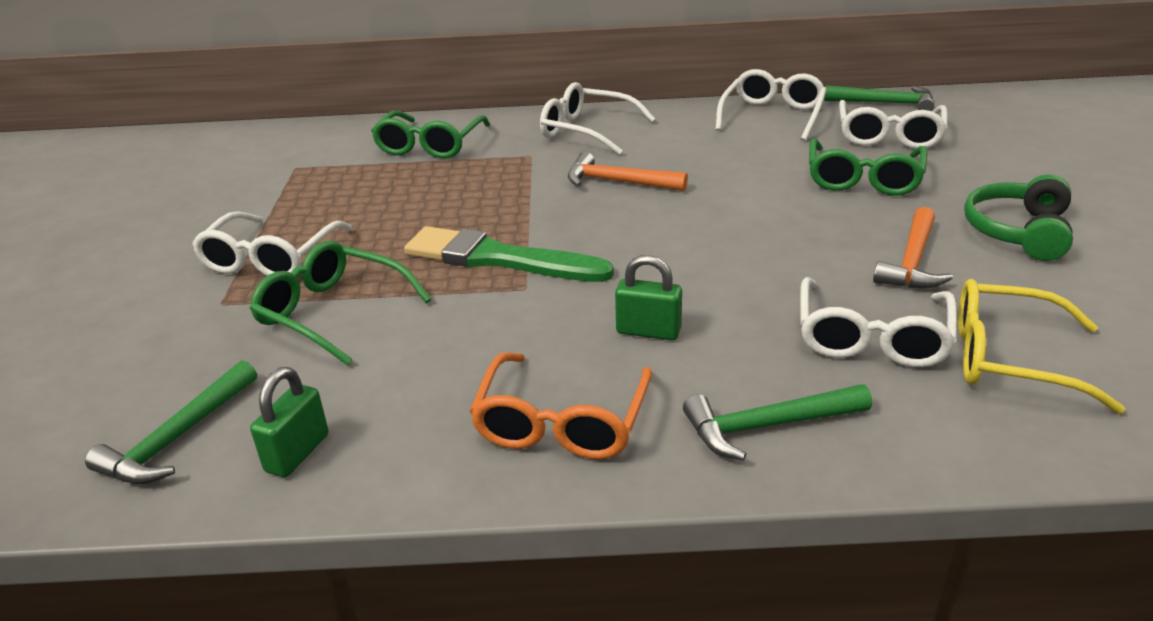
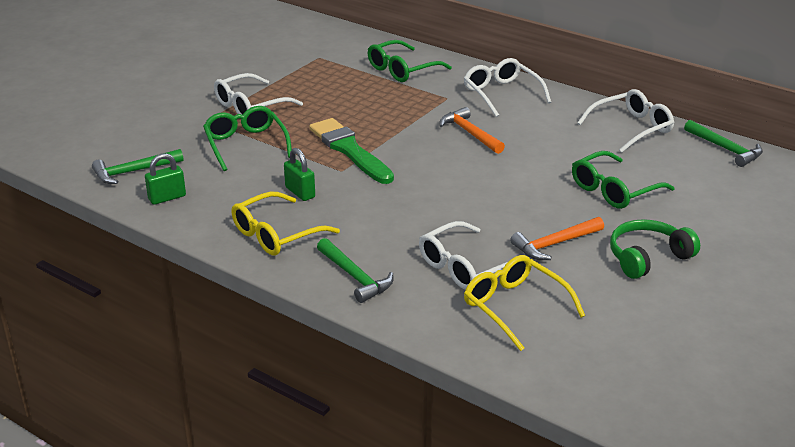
camera: 35 degrees right, 0 degrees up
(562, 421) = (277, 234): orange glasses -> yellow glasses
(648, 331) = (367, 215): green padlock -> green padlock (300, 192)
(767, 426) = (355, 277): green hammer -> green hammer turned 150 degrees counterclockwise
(889, 135) = (684, 171): white glasses -> none

